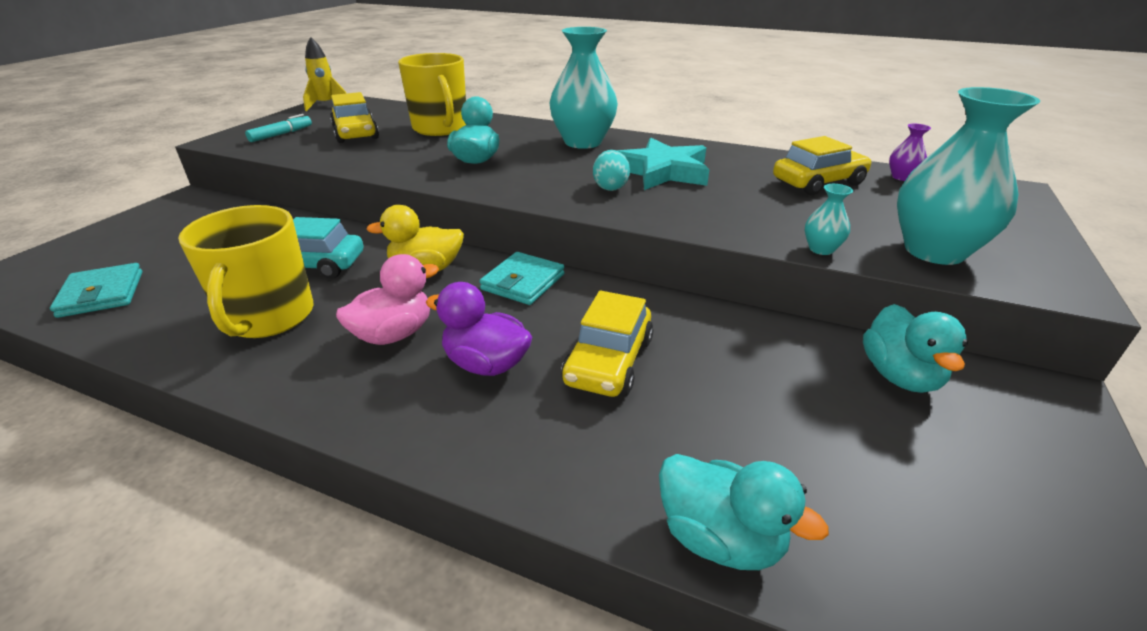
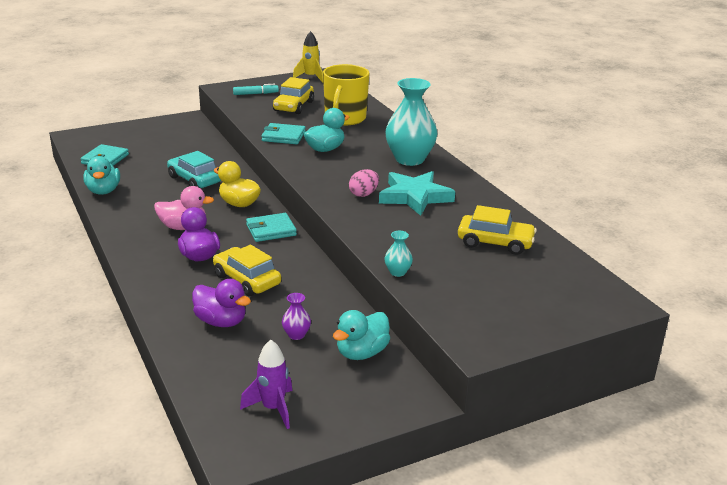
camera: 40 degrees right, 5 degrees down
(268, 317) = (149, 197): yellow mug -> none
(400, 163) = (283, 136): none -> turquoise wallet
(608, 361) = (247, 280): yellow car -> yellow car turned 75 degrees clockwise
(610, 187) = (363, 194): turquoise egg -> pink egg
(688, 447) = (221, 321): none -> purple duck
(720, 538) = (182, 348): turquoise duck -> turquoise duck (103, 191)
(901, 177) = (563, 264): purple vase -> purple vase (296, 335)
(934, 251) = (457, 302): turquoise vase -> none
(1006, 544) = (273, 408): none -> purple rocket

